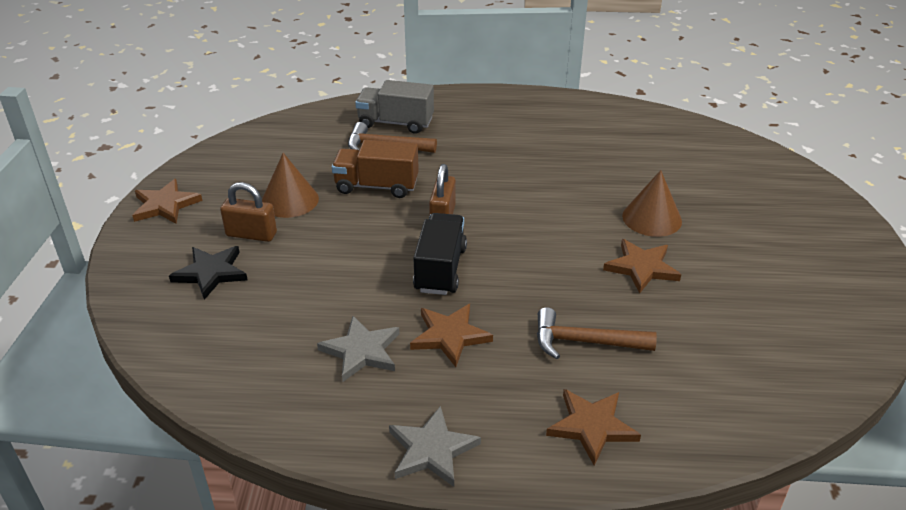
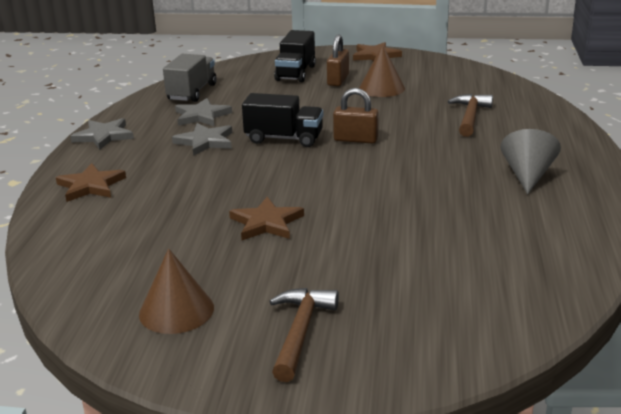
camera: 95 degrees right, 10 degrees down
(211, 273) = (295, 73): black star -> black truck
(377, 186) = (403, 115): brown truck -> none
(396, 123) = (516, 120): grey truck -> grey truck (192, 92)
(450, 336) = (205, 141): brown star -> grey star
(517, 126) = (527, 175): none -> grey cone
(585, 342) = (177, 189): brown hammer -> brown hammer (300, 332)
(652, 218) = (348, 237): brown cone -> brown cone (176, 310)

